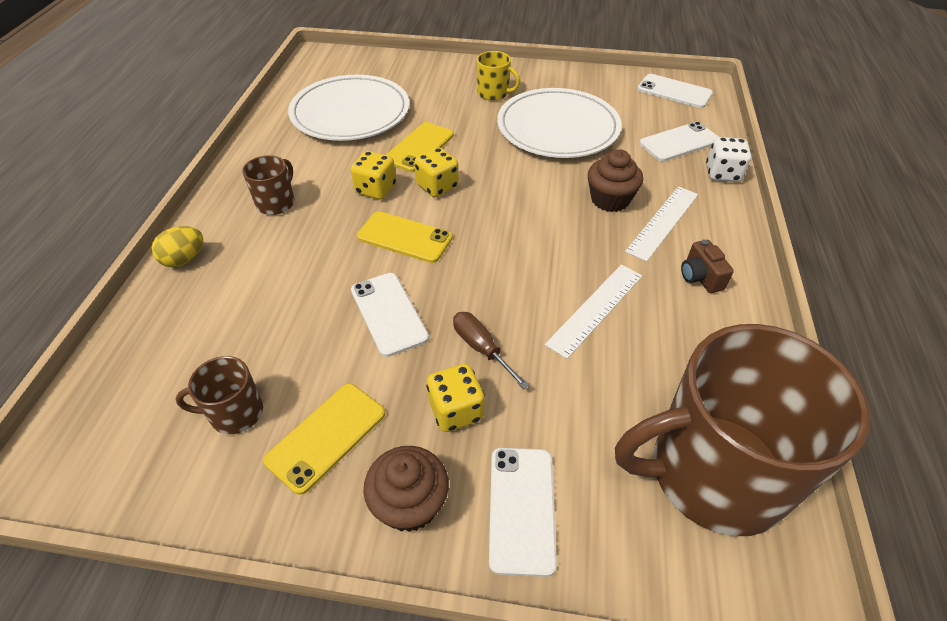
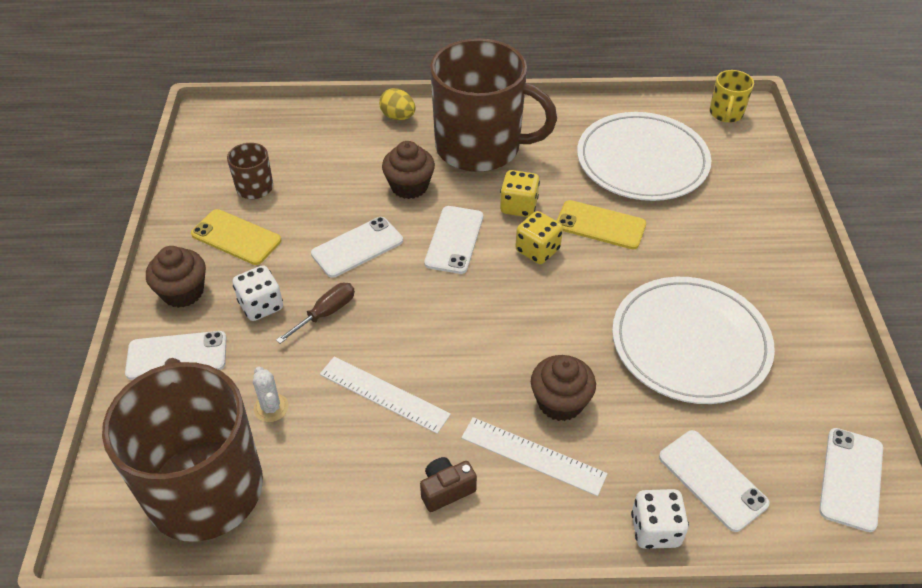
camera: 80 degrees right, 0 degrees up
(276, 203) = (480, 147): brown mug -> brown mug, size x2.38
(310, 262) = (409, 186): none -> brown cupcake
(404, 237) = (454, 240): yellow phone -> white phone
(456, 410) = (261, 306): yellow dice -> white dice
(494, 93) = (741, 273): yellow mug -> yellow mug (726, 113)
(608, 405) = (271, 408): none -> white cactus

